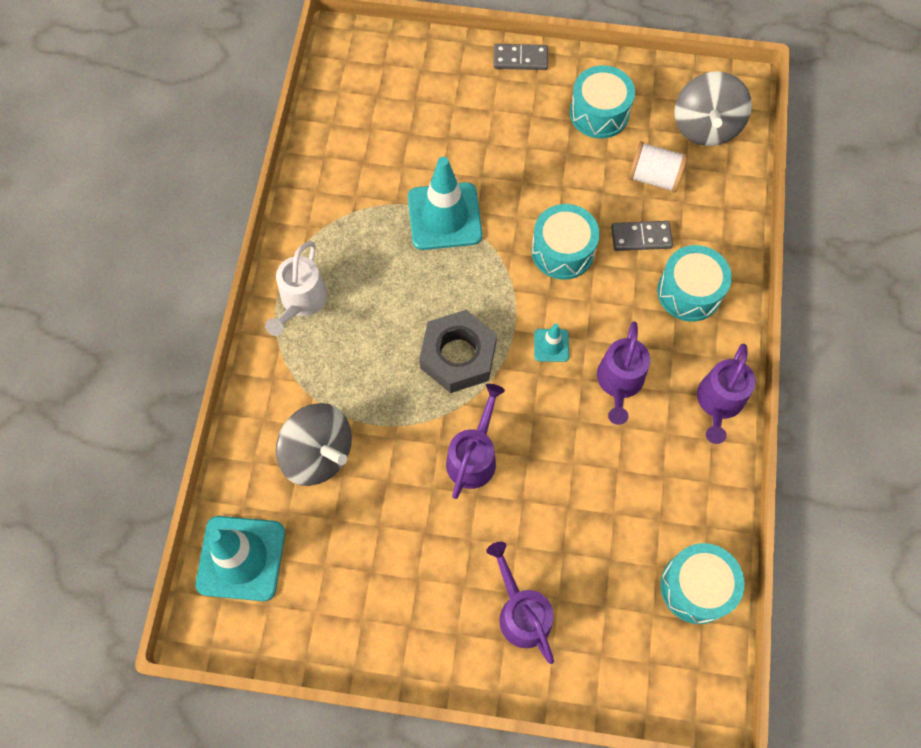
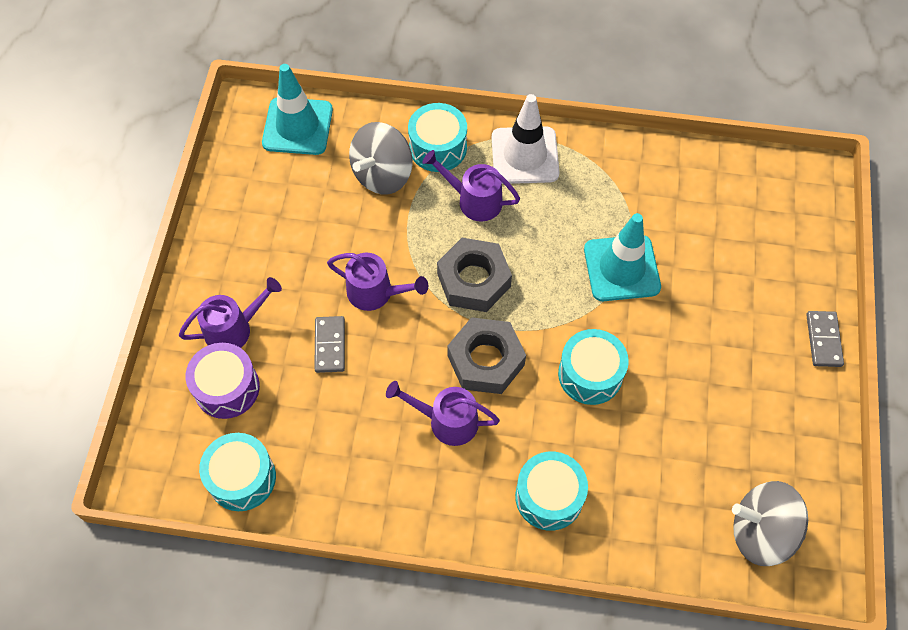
camera: 90 degrees right, 5 degrees down
(301, 302) = (525, 155): white watering can -> white traffic cone
(551, 345) = (486, 360): turquoise traffic cone -> grey nut
(594, 613) = (227, 388): none -> purple drum
(599, 113) = (764, 417): turquoise drum -> turquoise drum (438, 147)
(641, 237) = (611, 452): grey domino -> grey domino (330, 345)
(654, 177) = (687, 470): white spool -> none
(718, 403) = (424, 515): purple watering can -> purple watering can (473, 200)

